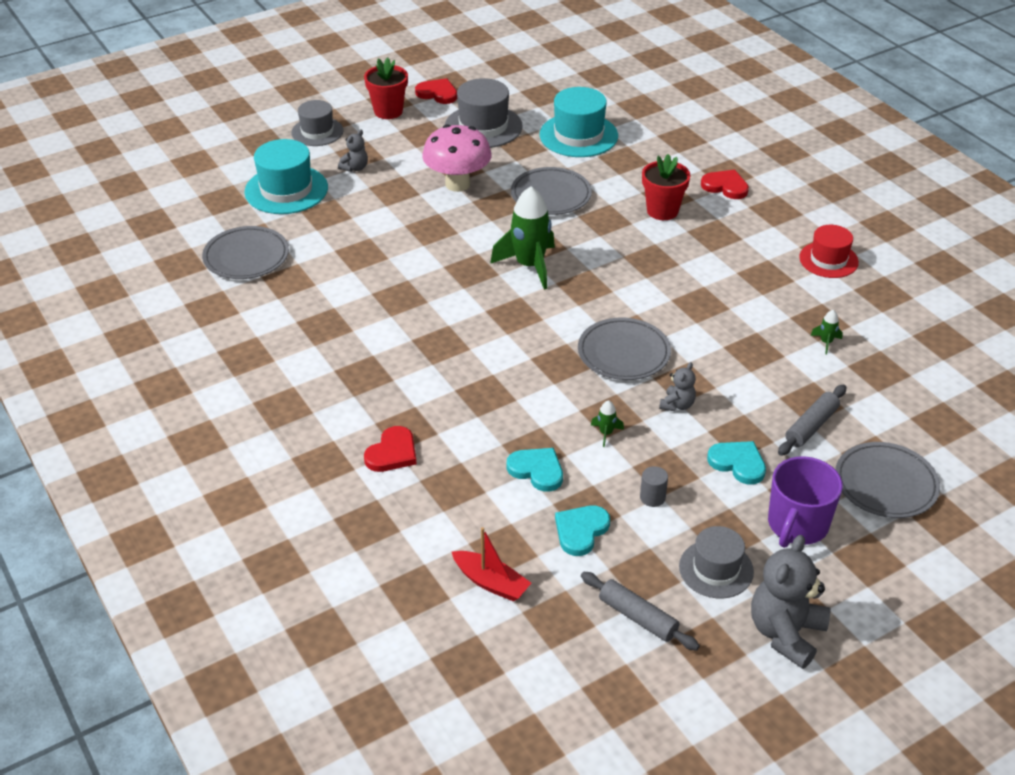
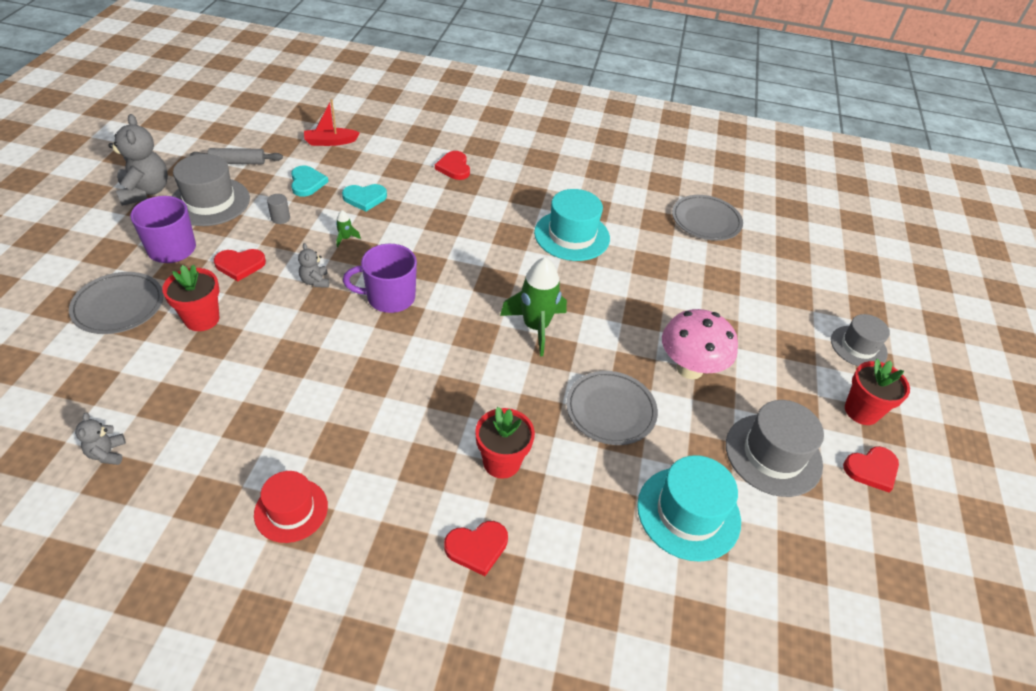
camera: 130 degrees right, 5 degrees up
(286, 190) = (776, 281): turquoise hat -> turquoise hat (572, 235)
(355, 168) = (775, 331): grey teddy bear -> grey teddy bear (107, 453)
(623, 353) = (389, 297): grey plate -> purple mug
(716, 569) = (210, 201): grey hat -> grey hat, size x1.51
(738, 463) = (240, 265): turquoise heart -> red heart
(811, 426) = (202, 319): grey rolling pin -> red flower pot
(826, 342) = (234, 403): green rocket -> none

